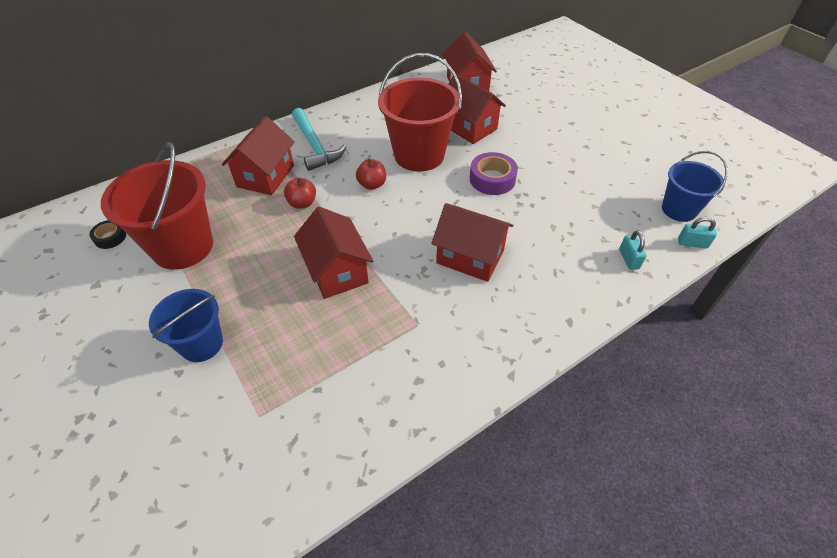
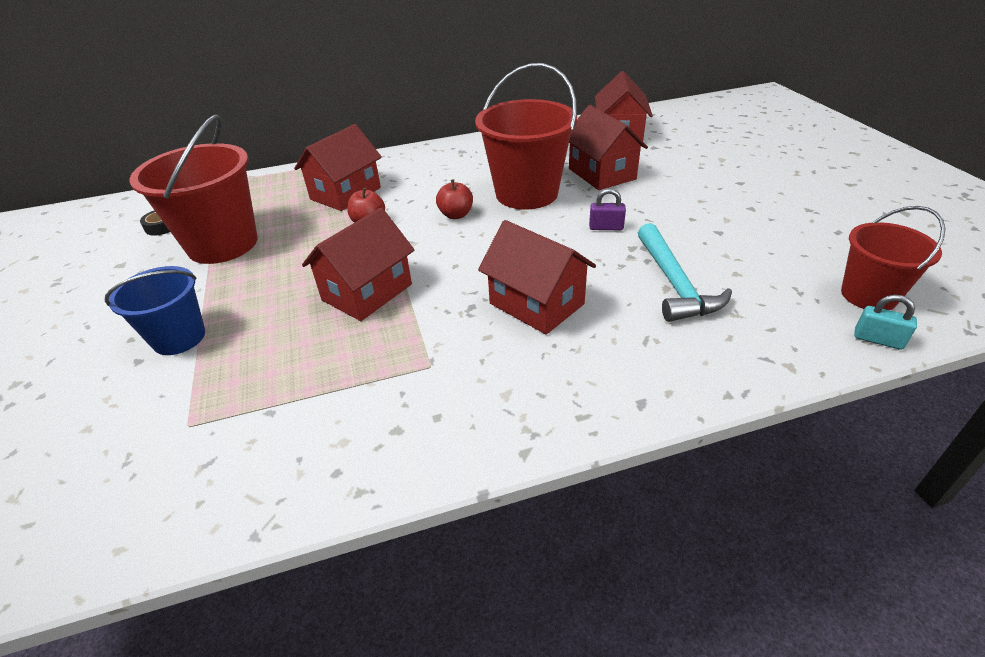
camera: 20 degrees right, 10 degrees down
(315, 146) = (413, 173): turquoise hammer -> turquoise hammer (674, 283)
(337, 271) = (367, 292): red house -> red house turned 45 degrees clockwise
(492, 179) = (606, 227): purple tape -> purple padlock
(628, 259) = (765, 343): turquoise padlock -> none
(679, 209) = (868, 295): blue bucket -> red bucket

